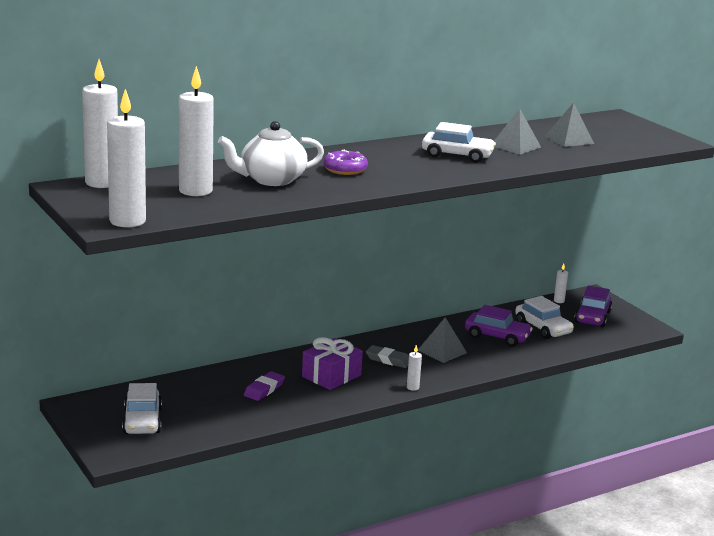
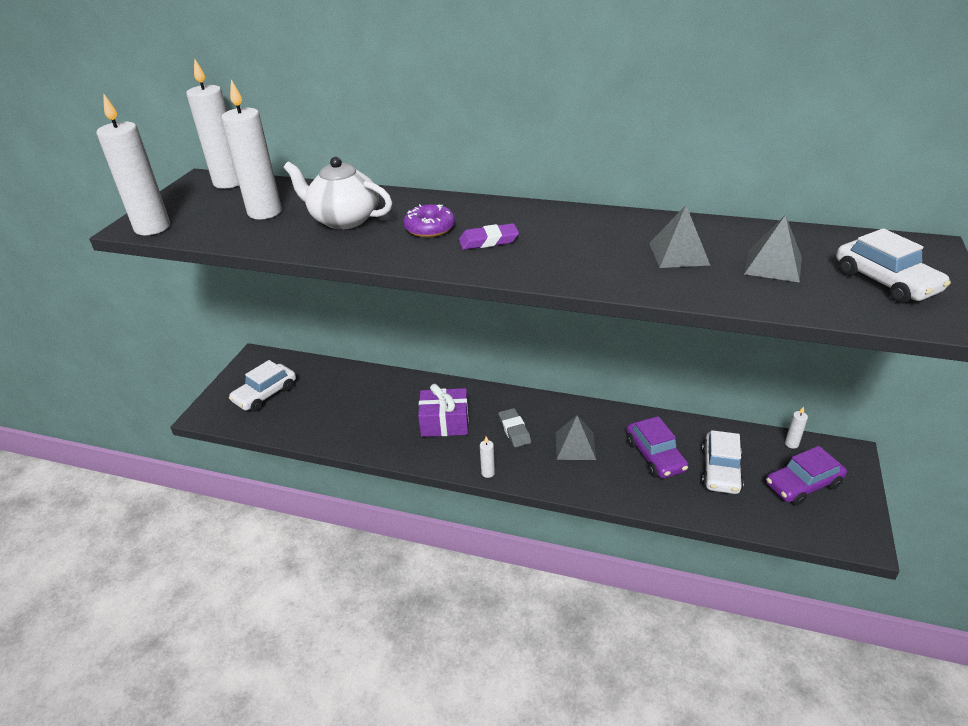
camera: 50 degrees right, 15 degrees up
(264, 389) = (379, 409): purple eraser -> purple eraser (488, 241)
(457, 155) = (581, 246): white car -> white car (885, 282)

